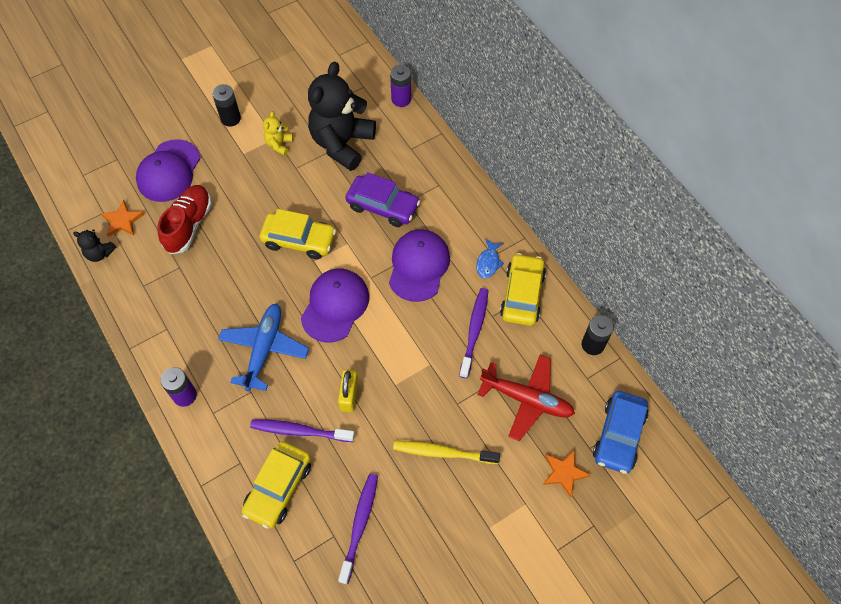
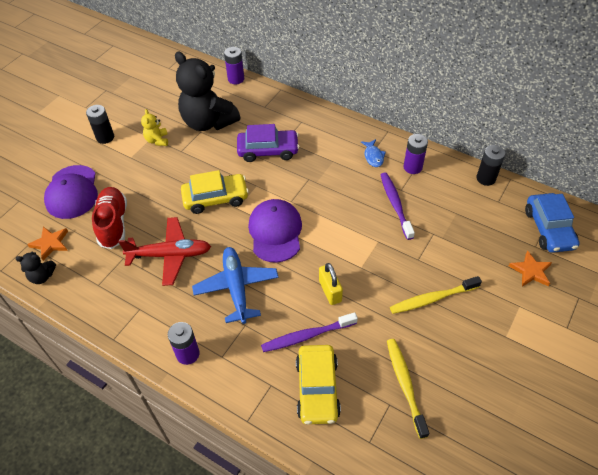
camera: 25 degrees left, 10 degrees down
(342, 143) = (208, 122): black teddy bear -> black teddy bear turned 45 degrees counterclockwise
(359, 525) = (405, 385): purple toothbrush -> yellow toothbrush
(418, 266) = (323, 179): purple cap -> none
(522, 295) = (412, 167): yellow car -> purple battery
(527, 399) = (467, 234): red plane -> red plane (170, 255)

